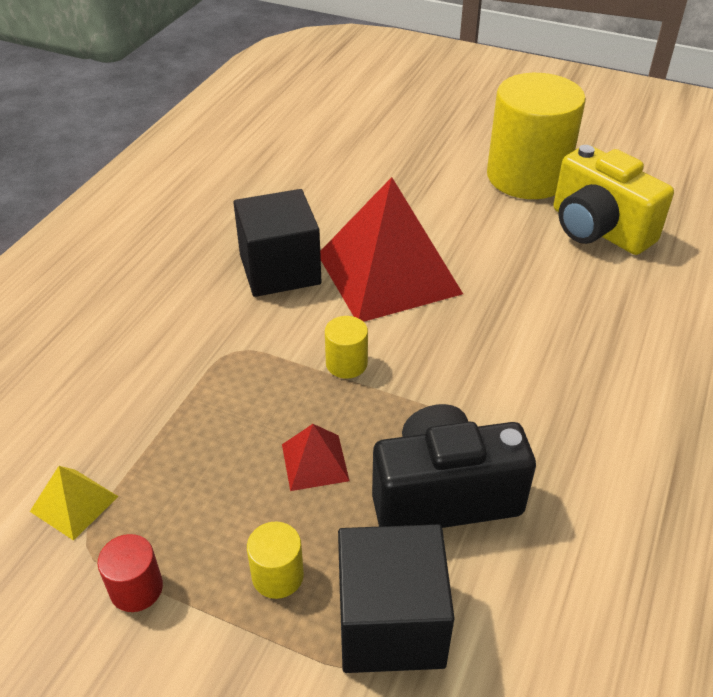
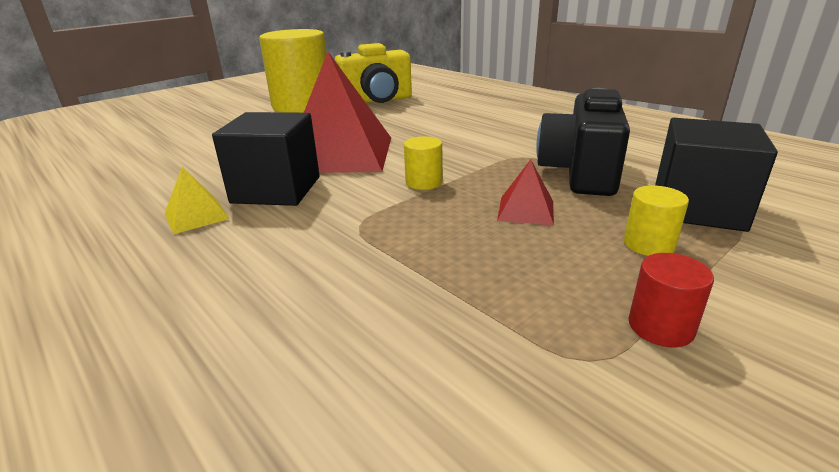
camera: 65 degrees left, 15 degrees down
(74, 504) = (519, 361): yellow pyramid -> yellow pyramid (196, 216)

